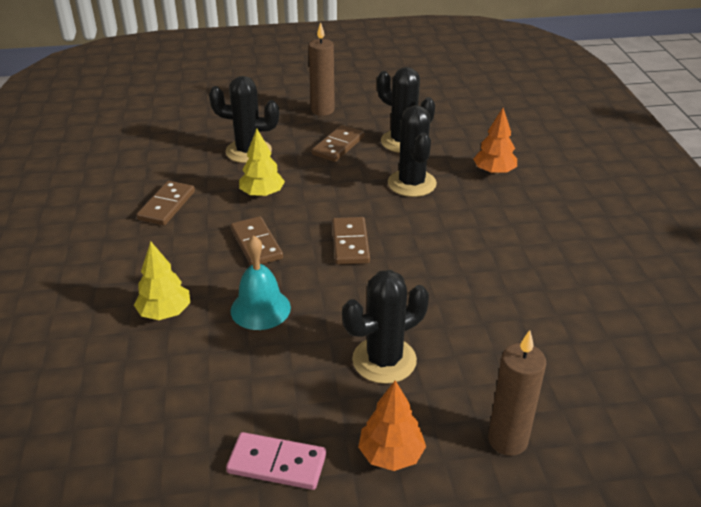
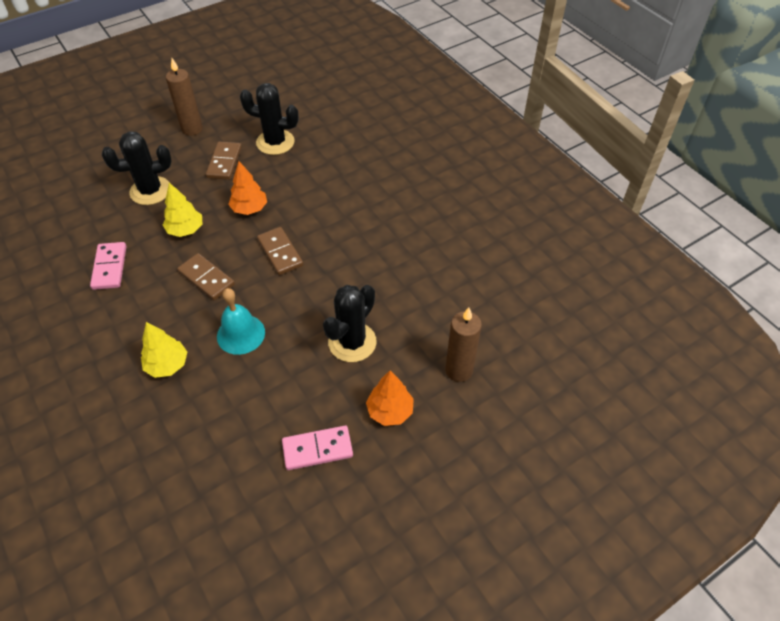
camera: 25 degrees left, 15 degrees up
(167, 205) = (110, 267): brown domino -> pink domino
(412, 183) = (301, 181): black cactus -> none
(494, 172) = (359, 151): orange tree -> orange tree (249, 209)

